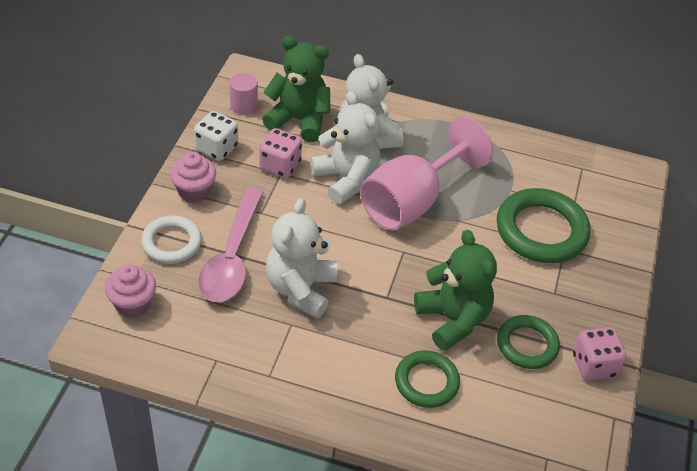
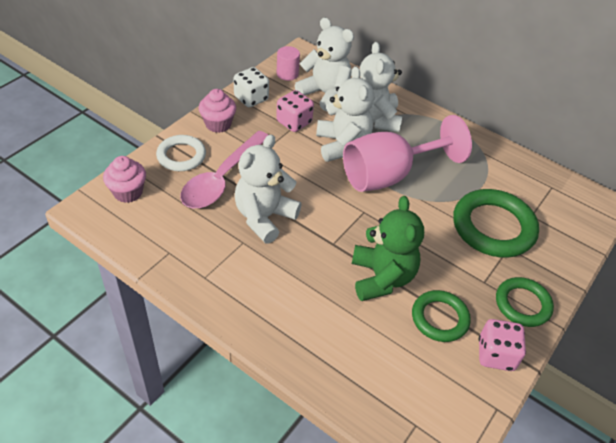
camera: 20 degrees right, 0 degrees up
(299, 120) = (325, 94): green teddy bear -> white teddy bear
(426, 382) = (334, 322): green ring -> green ring (522, 304)

